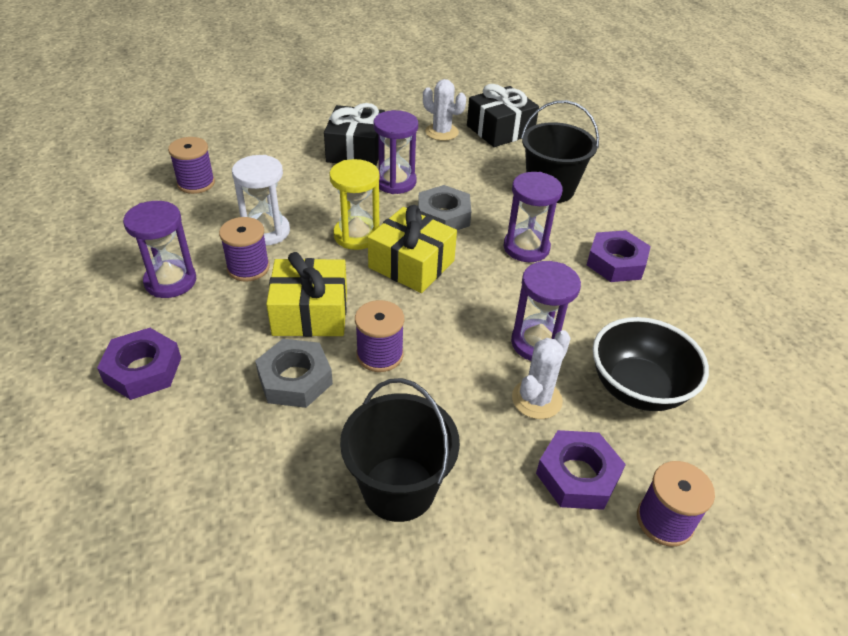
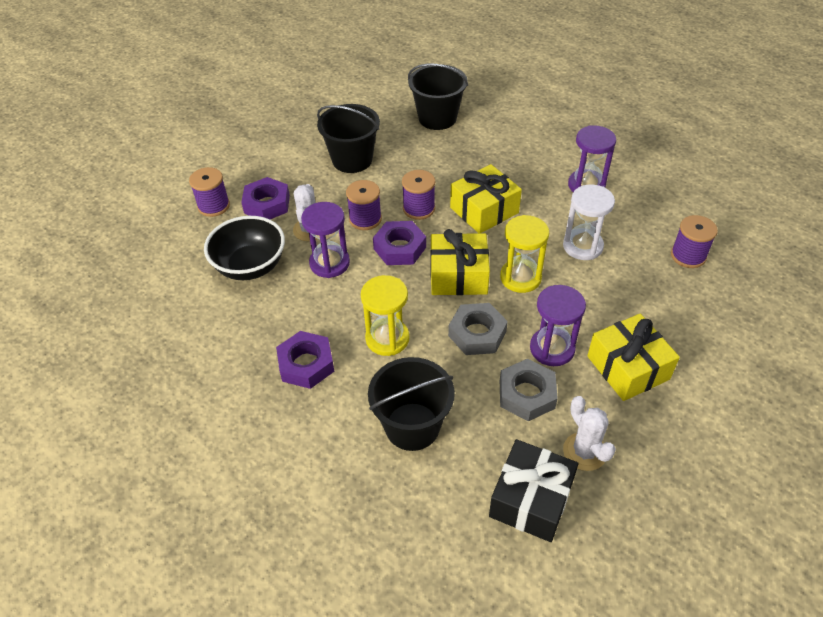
camera: 150 degrees right, 5 degrees up
(143, 370) = (528, 143): purple nut -> purple nut (399, 248)
(194, 497) = (437, 118): none -> black bucket
(248, 268) = (556, 216): purple spool -> purple spool (365, 219)
(295, 379) = (450, 175): grey nut -> grey nut (526, 394)
(356, 150) = (628, 367): black gift -> yellow gift
(441, 132) = (584, 451): white cactus -> white cactus turned 60 degrees clockwise
(526, 248) = (387, 338): purple hourglass -> yellow hourglass

